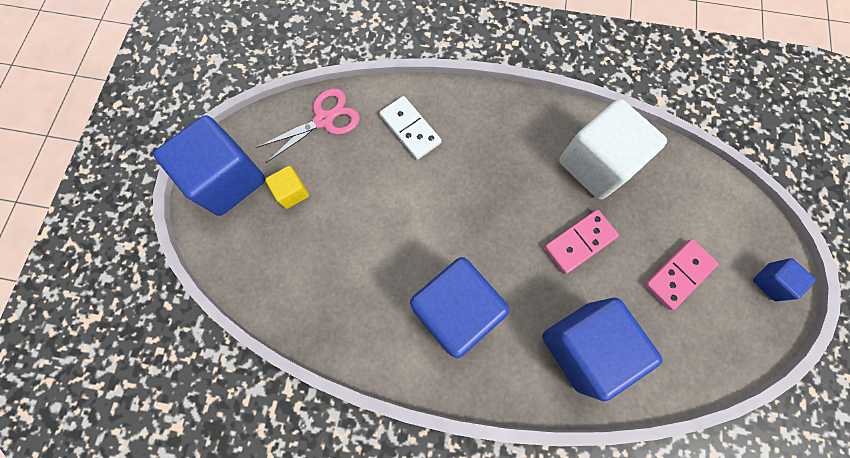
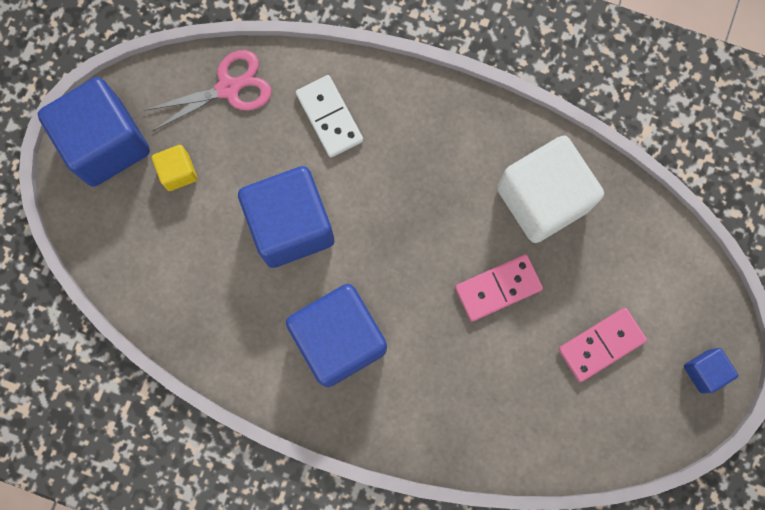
camera: 10 degrees right, 5 degrees up
(583, 346) = (472, 403): blue cube -> blue cube (291, 225)

